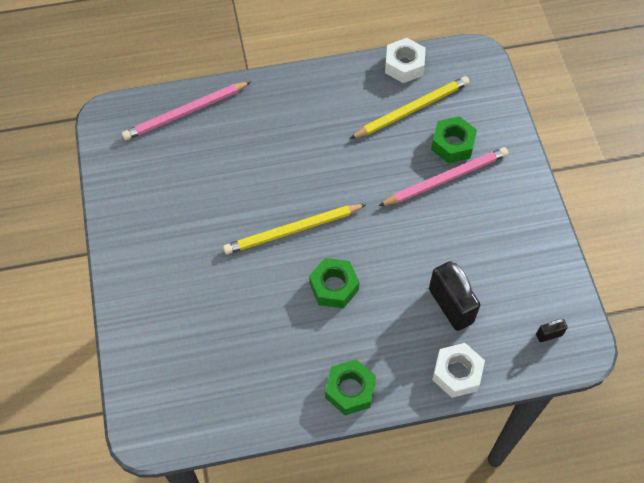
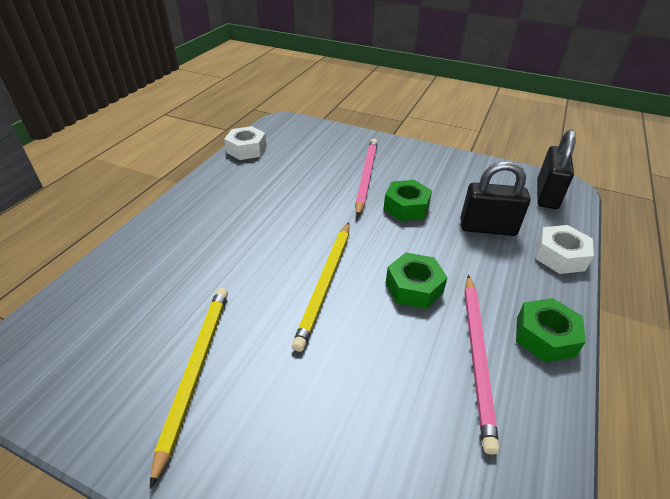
camera: 55 degrees left, 20 degrees down
(186, 113) = (99, 290): pink pencil -> pink pencil (477, 356)
(411, 110) = (287, 163): yellow pencil -> yellow pencil (195, 372)
(452, 144) = (340, 161): green nut -> green nut (406, 207)
(549, 335) = (546, 195): black padlock -> black padlock, size x2.13

